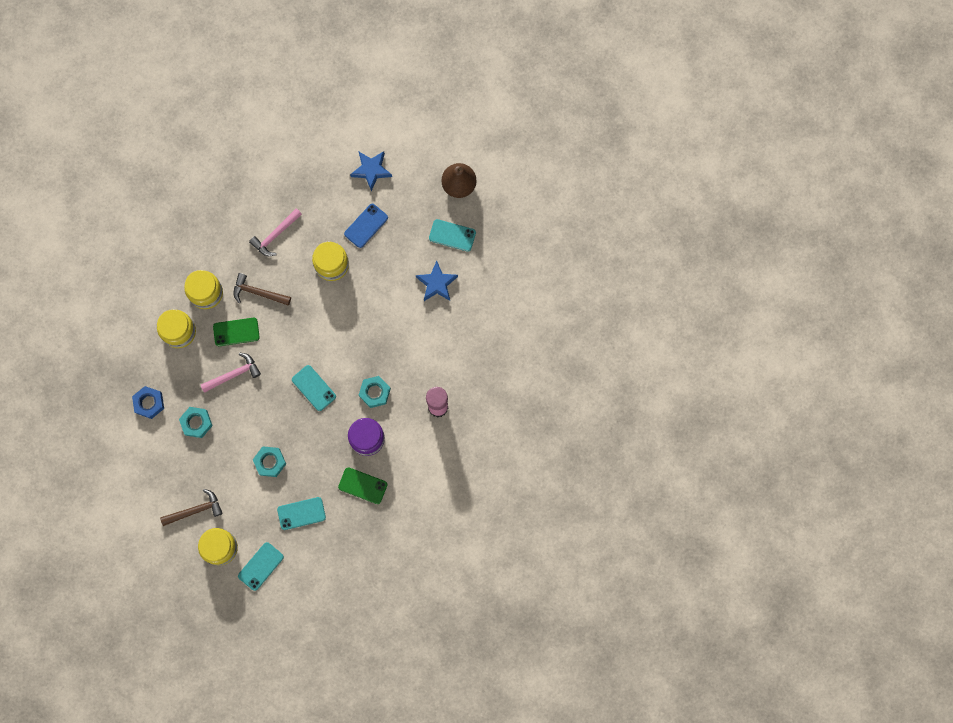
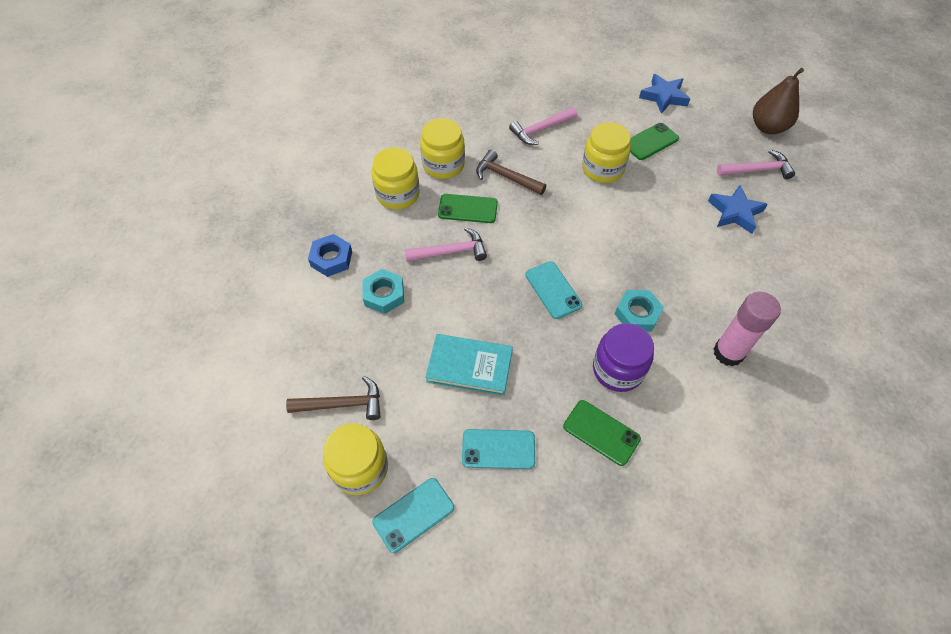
camera: 15 degrees right, 20 degrees down
(270, 462) = (469, 366): turquoise nut -> turquoise book
(366, 226) = (650, 141): blue phone -> green phone
(452, 235) = (757, 170): turquoise phone -> pink hammer

